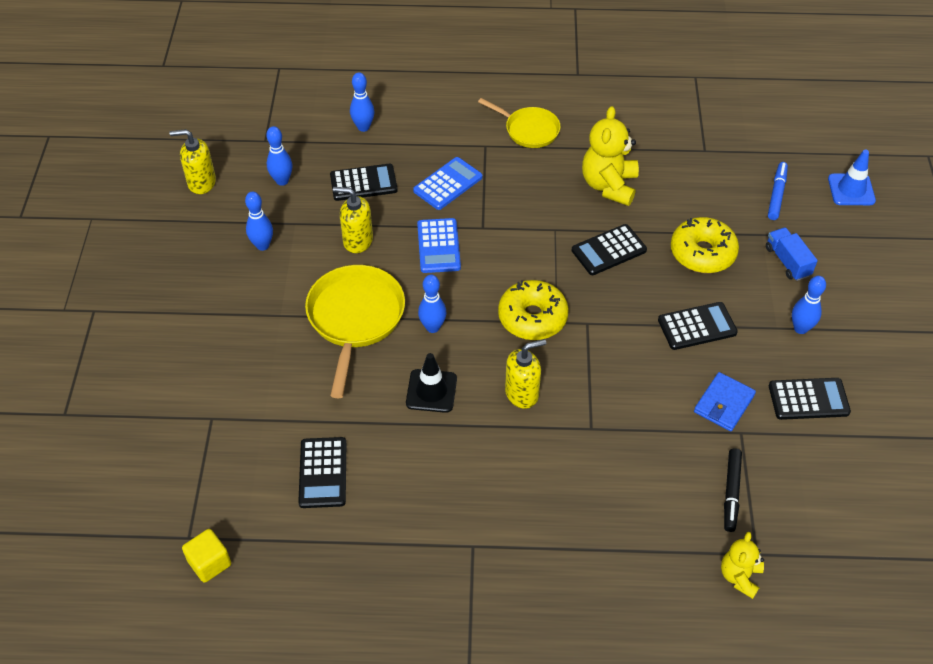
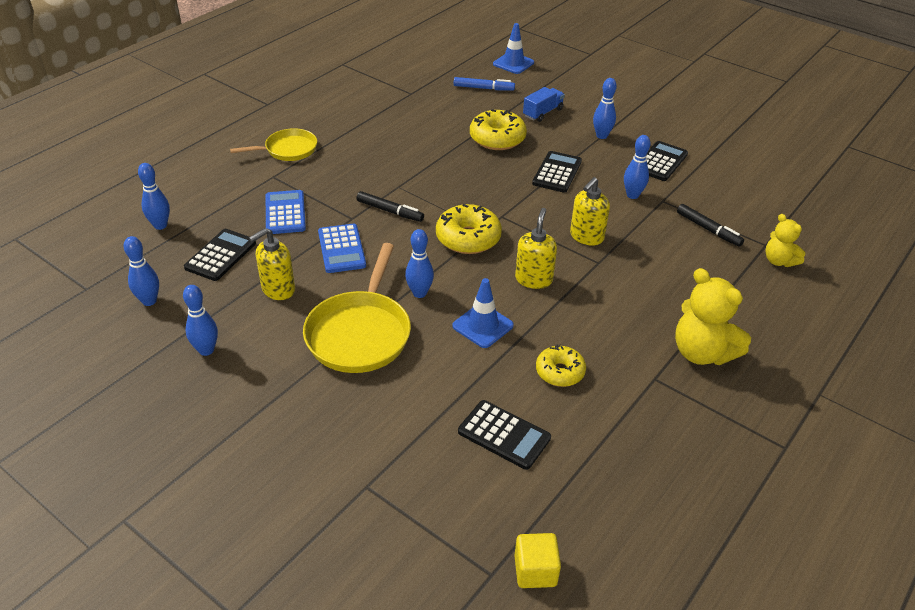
camera: 55 degrees left, 10 degrees down
(201, 182) = (73, 355): yellow soap dispenser -> yellow soap dispenser (586, 237)
(355, 319) = (360, 333): yellow pan -> yellow pan turned 120 degrees counterclockwise
(422, 473) = (560, 372): none -> yellow donut
(431, 391) = (482, 326): black traffic cone -> blue traffic cone
(438, 246) = (341, 249): blue calculator -> blue calculator turned 45 degrees clockwise
(516, 245) = (390, 211): none -> black marker
(608, 250) = (447, 173): black calculator -> none
(609, 185) = (389, 144): yellow teddy bear -> yellow teddy bear (702, 352)
(723, 404) = (632, 195): blue wallet -> blue bowling pin
(776, 194) = (483, 88): blue marker -> blue marker turned 135 degrees clockwise
(787, 261) = (543, 113): blue truck -> blue truck turned 120 degrees clockwise

